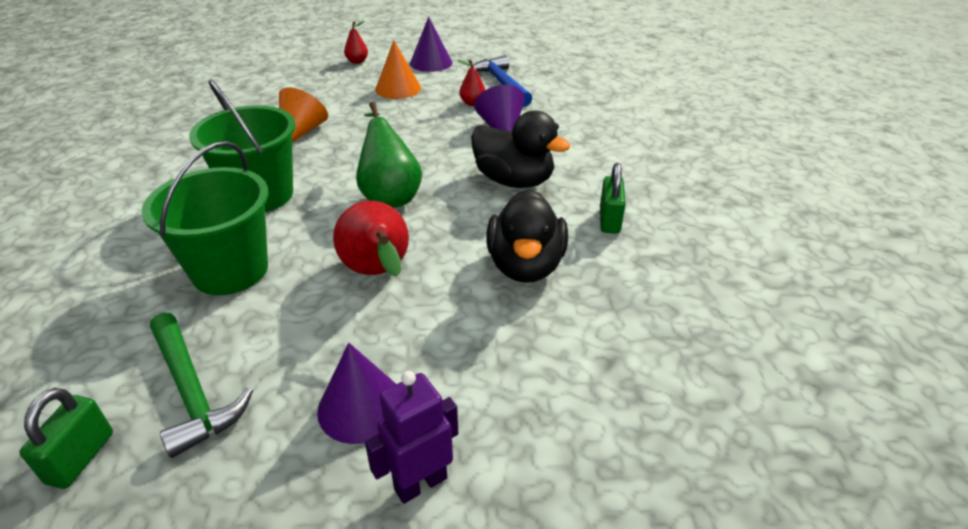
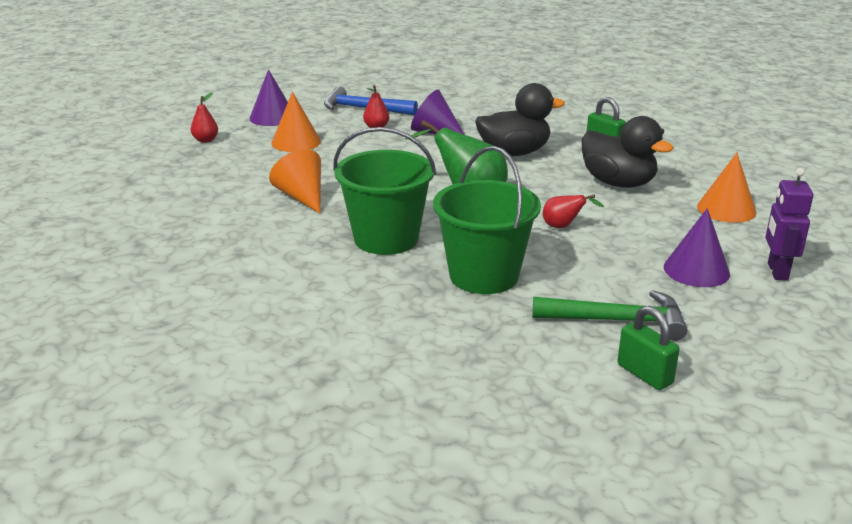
camera: 50 degrees left, 10 degrees down
(378, 273) = (563, 227): red pear -> red pear, size x0.52
(555, 370) = (726, 209): none -> orange cone

